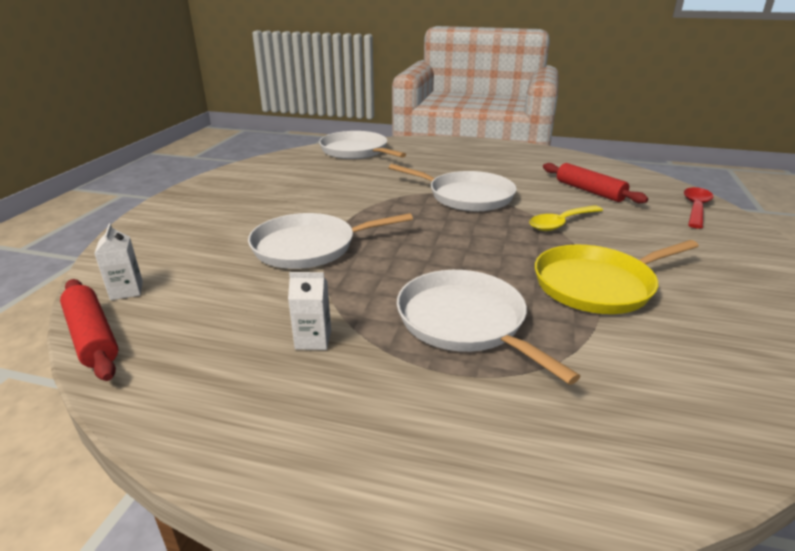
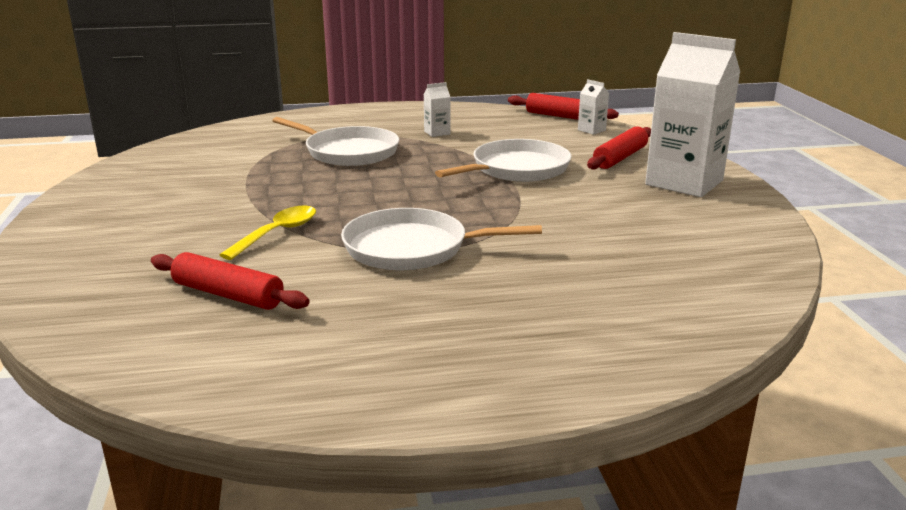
camera: 155 degrees right, 5 degrees down
(196, 239) = (620, 158): none -> red rolling pin
(209, 205) = (684, 182): none -> white carton
(356, 151) = (691, 306): white pan -> none
(598, 285) = (247, 185): yellow pan -> none
(695, 208) = (70, 293): red spoon -> none

